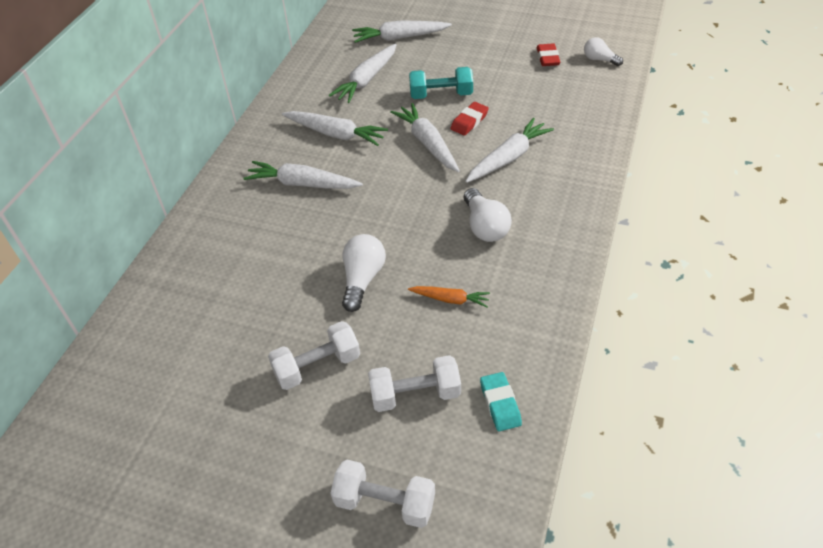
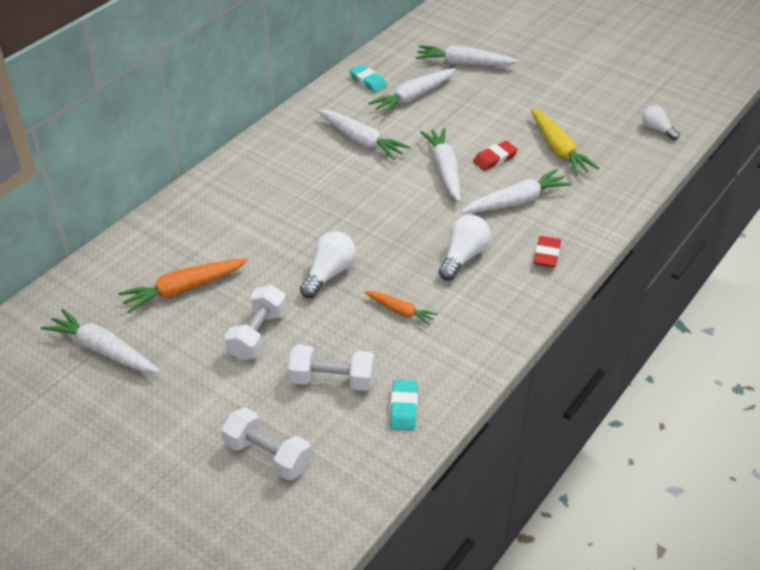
camera: 15 degrees right, 5 degrees down
(219, 338) = (184, 290): none -> orange carrot
(302, 184) = (311, 178): white carrot -> white carrot (103, 350)
(317, 74) = (368, 81): none -> turquoise eraser
(317, 366) = (257, 335): white dumbbell -> white dumbbell turned 60 degrees counterclockwise
(441, 95) = (479, 127): turquoise dumbbell -> none
(485, 226) = (463, 257): white light bulb -> white light bulb turned 150 degrees counterclockwise
(522, 98) = (558, 149): none -> yellow carrot
(547, 58) = (604, 116): red eraser -> red eraser (546, 255)

